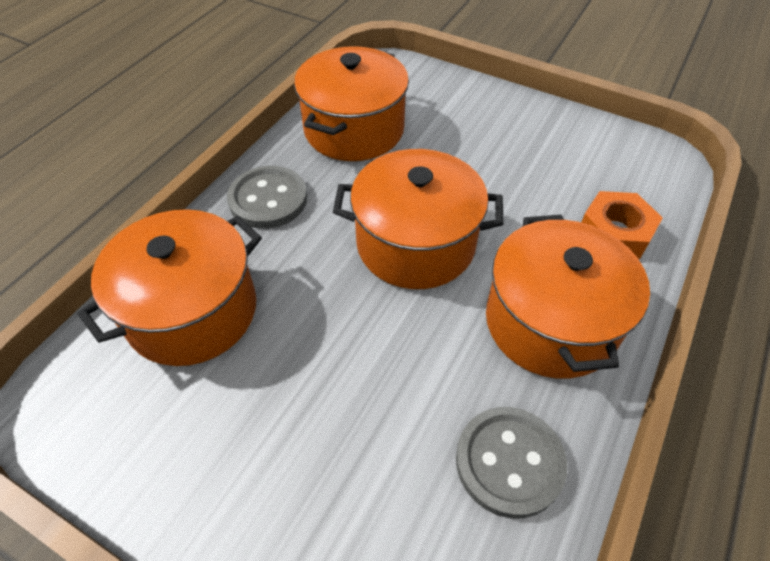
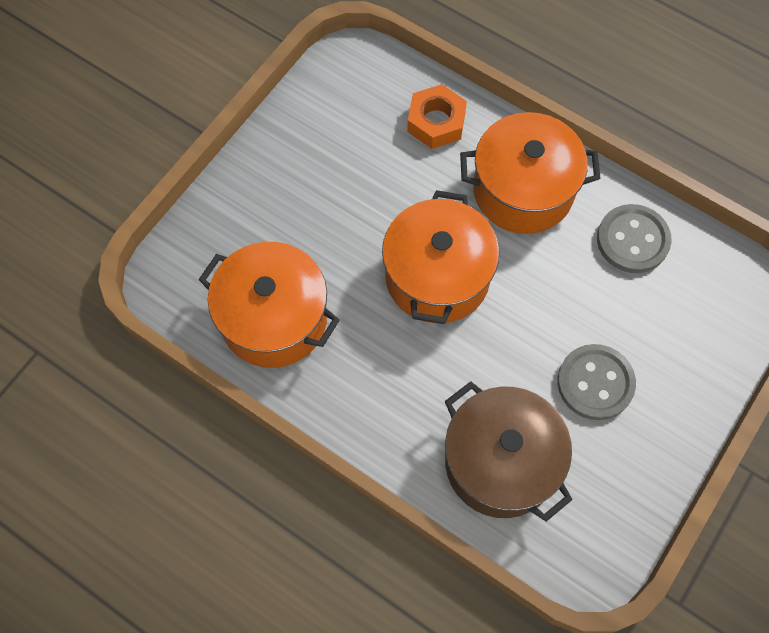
camera: 85 degrees left, 15 degrees up
(192, 311) = (501, 462): orange pot -> brown pot
(268, 199) = (370, 403): grey button -> grey button (595, 383)

